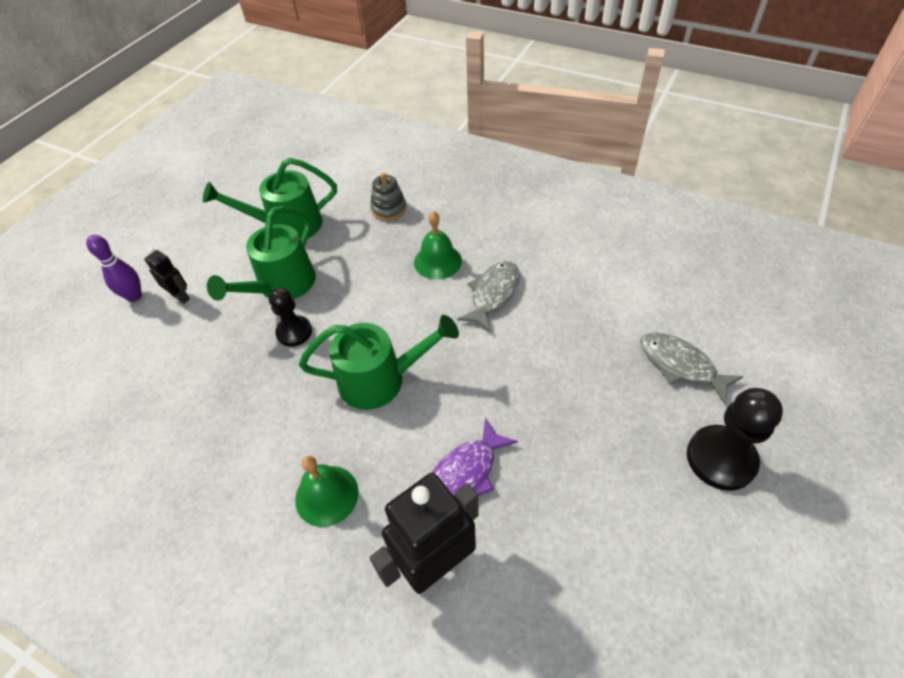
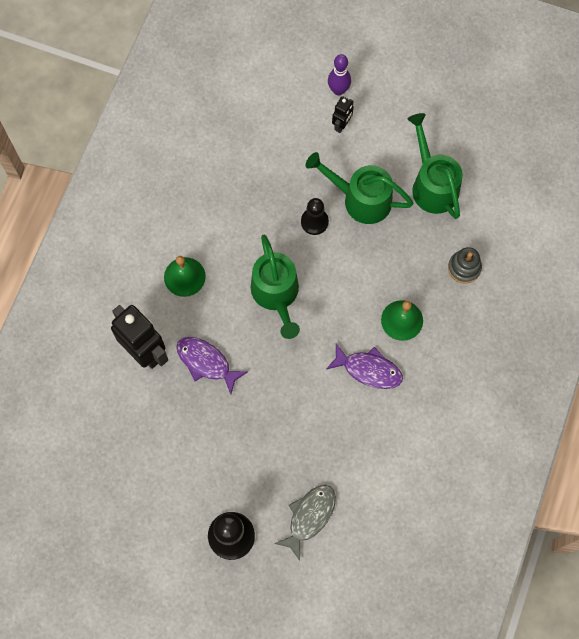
camera: 80 degrees right, 20 degrees up
(493, 294) = (368, 370): grey fish -> purple fish

